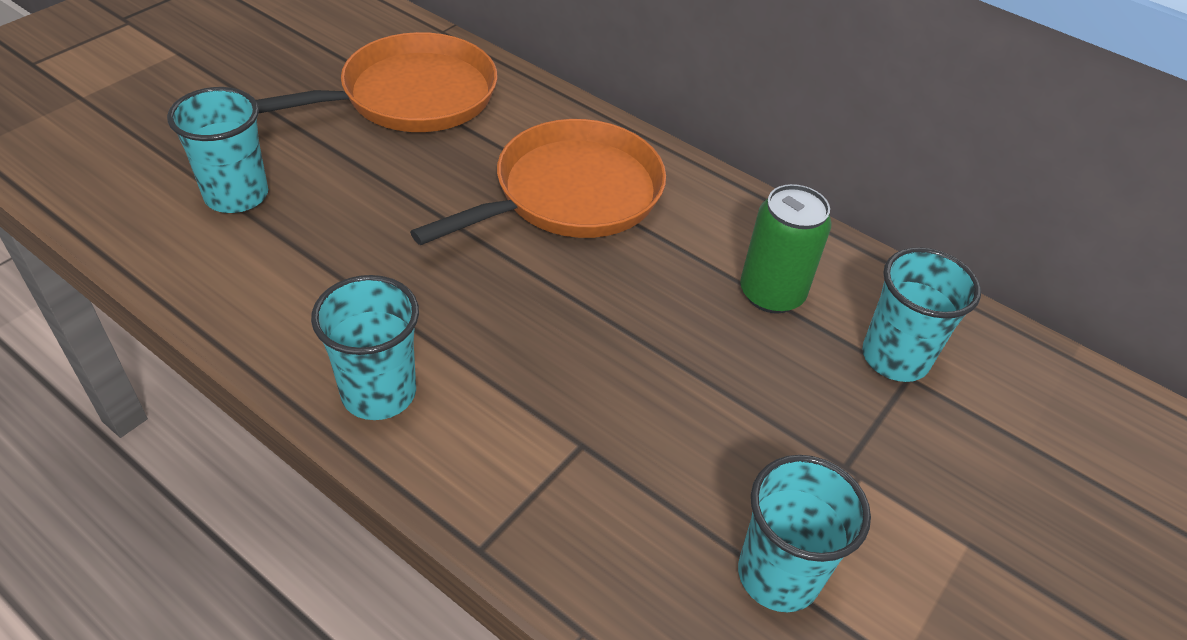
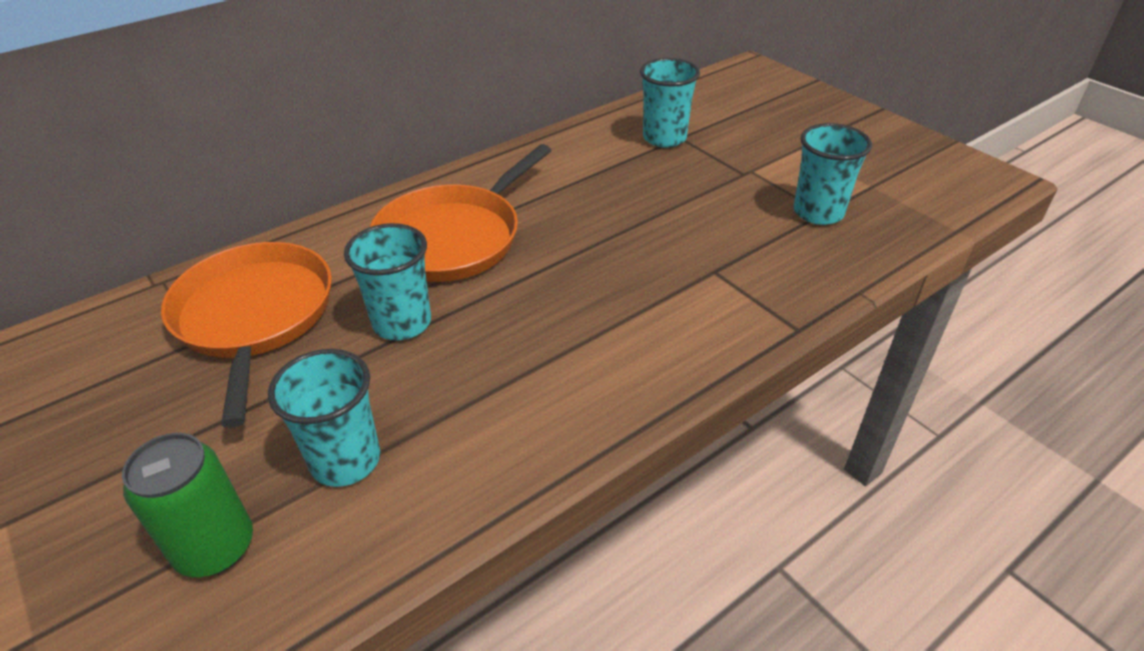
camera: 70 degrees left, 5 degrees down
(379, 393) = (648, 369): turquoise cup -> turquoise cup (402, 323)
(571, 193) = (453, 238): orange pan -> orange pan turned 120 degrees counterclockwise
(771, 294) = (597, 169): green can -> green can (215, 547)

